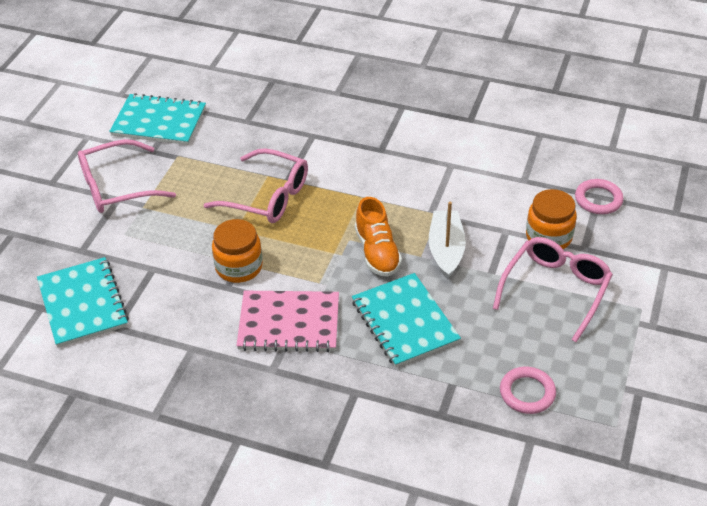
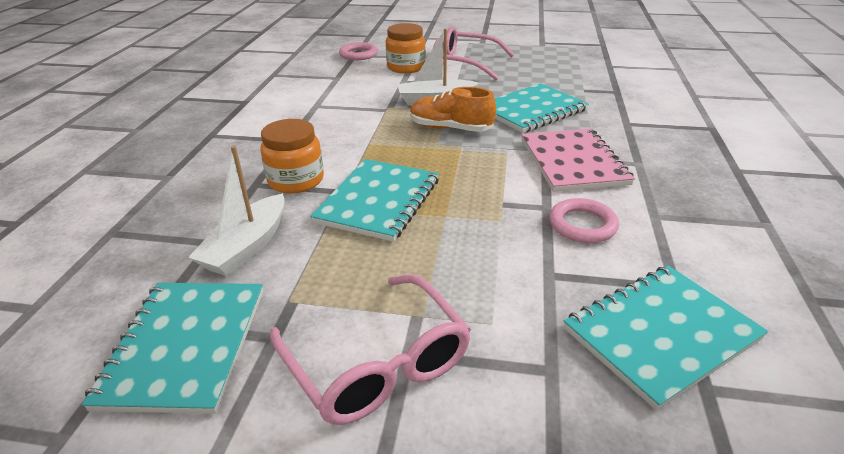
camera: 100 degrees left, 10 degrees down
(235, 136) = (247, 246): none -> white boat
(239, 267) = (510, 203): orange jar -> orange jar (296, 180)
(267, 197) = (378, 201): pink glasses -> turquoise notebook
(377, 252) = (450, 128): orange shoe -> orange shoe turned 135 degrees counterclockwise
(527, 393) = (570, 68): pink ring -> pink ring (582, 225)

